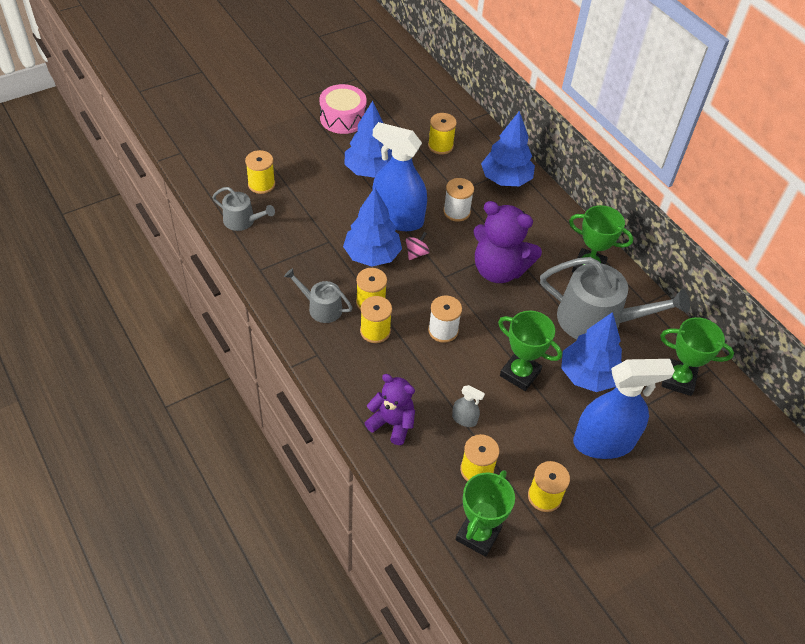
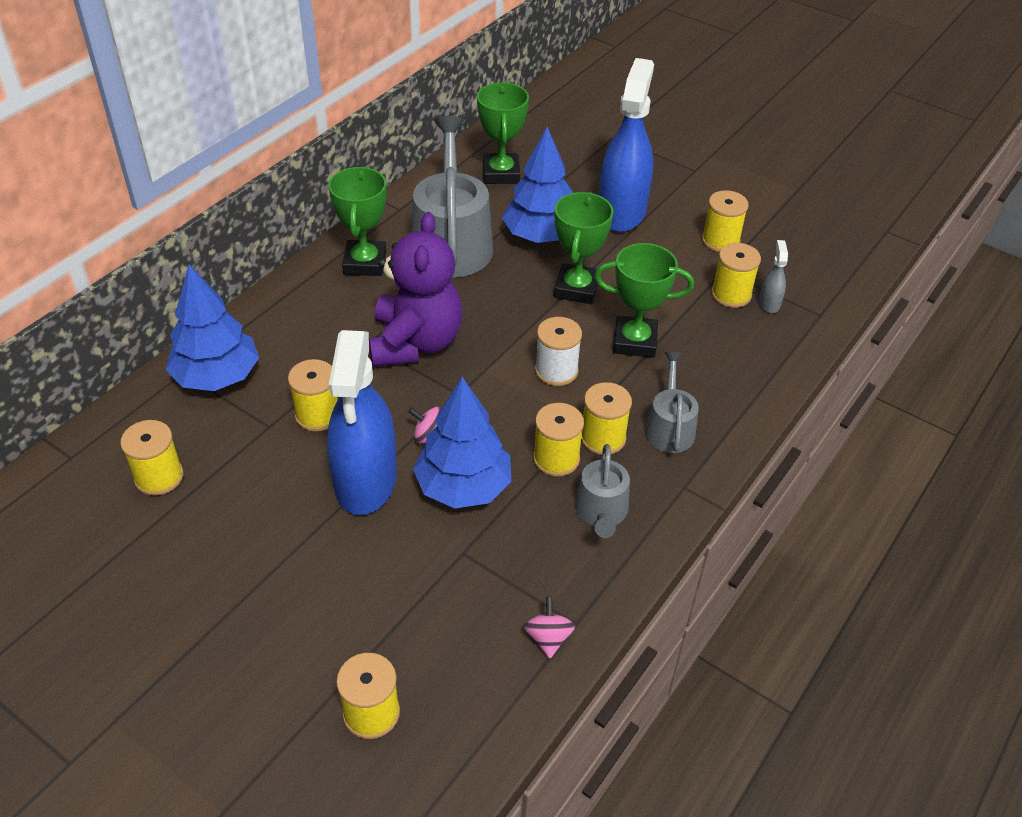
camera: 110 degrees left, 5 degrees down
(242, 221) = (481, 701): grey watering can -> grey watering can (669, 427)
(258, 256) = (548, 638): none -> pink spinning top
(343, 118) = (119, 652): pink drum -> none
(370, 170) = (263, 555): blue tree -> none
(392, 423) = (729, 378): purple teddy bear -> none
(456, 212) = (317, 415): white spool -> yellow spool
(464, 419) = (674, 319): grey spray bottle -> grey spray bottle (769, 303)
(478, 534) = (803, 277): green trophy -> green trophy (635, 341)
(604, 442) = (621, 212): blue spray bottle -> blue spray bottle turned 45 degrees clockwise

